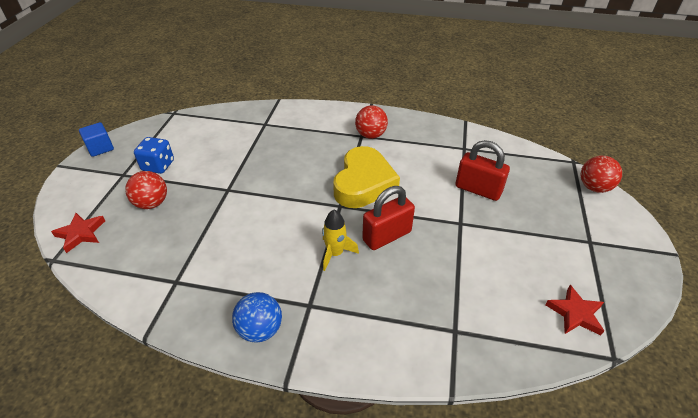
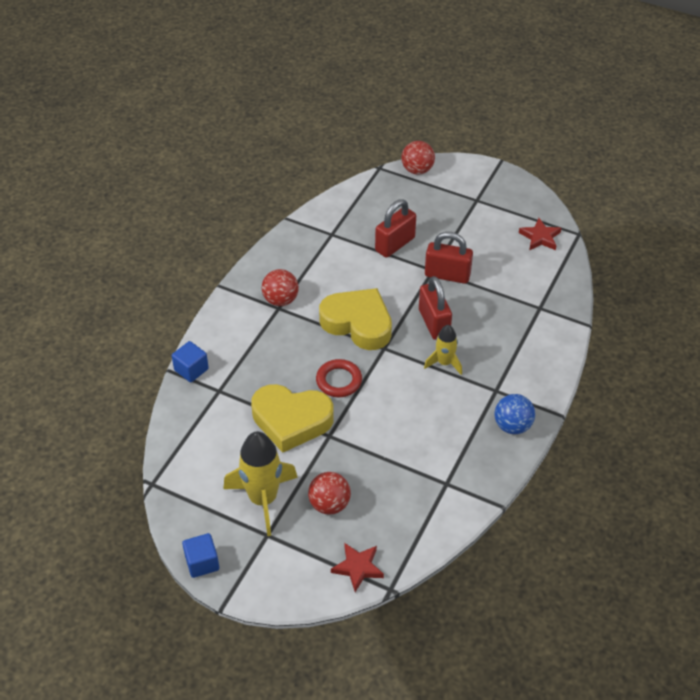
camera: 75 degrees left, 5 degrees up
(158, 166) = (263, 499): blue dice -> yellow rocket
(241, 165) = (291, 420): none -> yellow heart
(282, 108) = (191, 369): none -> blue cube
(291, 184) = (339, 381): none -> red ring
(459, 235) = (447, 275): none -> red padlock

